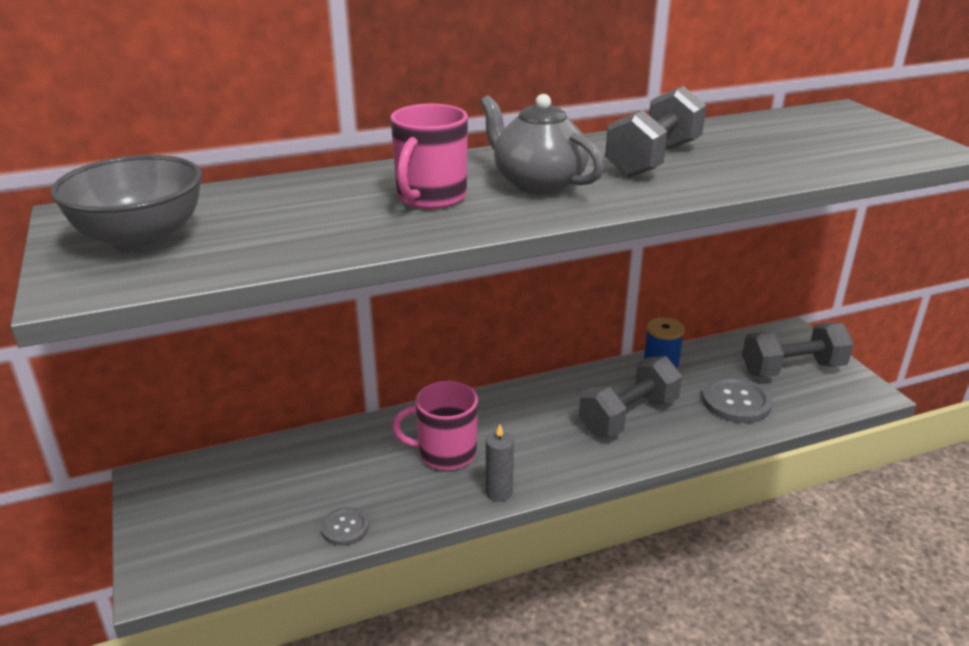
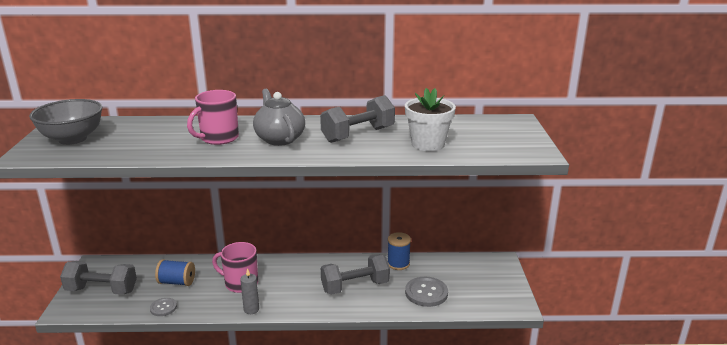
camera: 20 degrees right, 5 degrees down
(333, 477) = (177, 282): none -> blue spool
(776, 159) = (428, 144): none -> white flower pot
(792, 369) = (480, 282): grey dumbbell -> grey dumbbell (102, 290)

